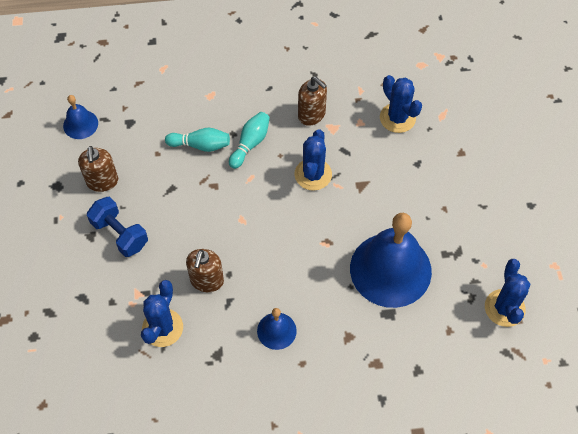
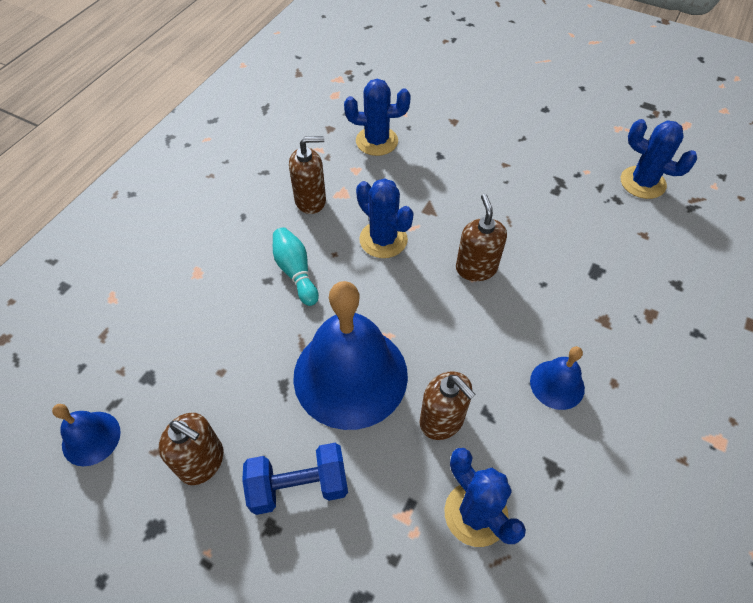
camera: 55 degrees left, 5 degrees down
(200, 145) = (253, 320): turquoise bowling pin -> none
(332, 240) = (476, 268): none -> brown soap dispenser
(390, 269) = (545, 240): blue bell -> blue bell (350, 375)

